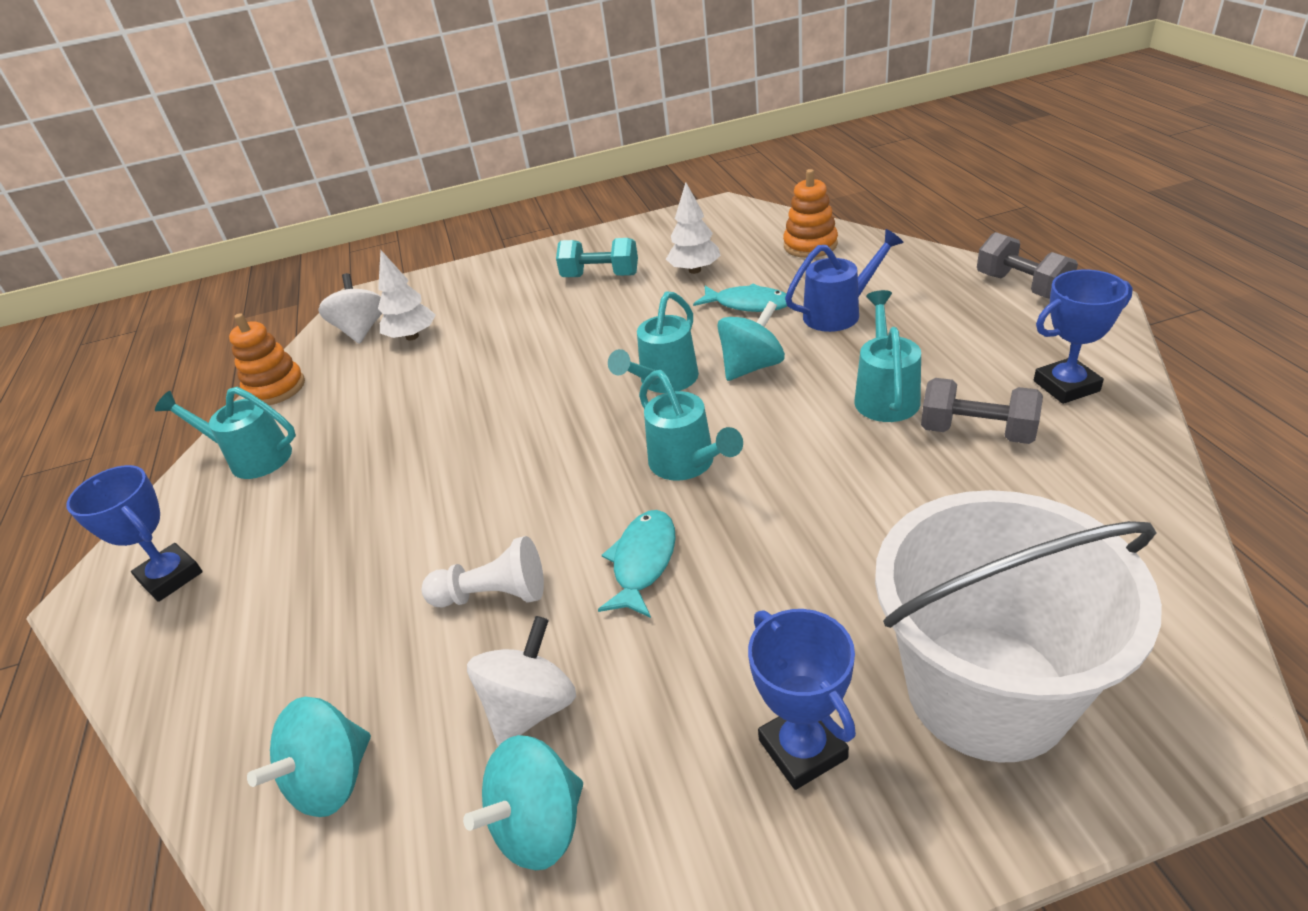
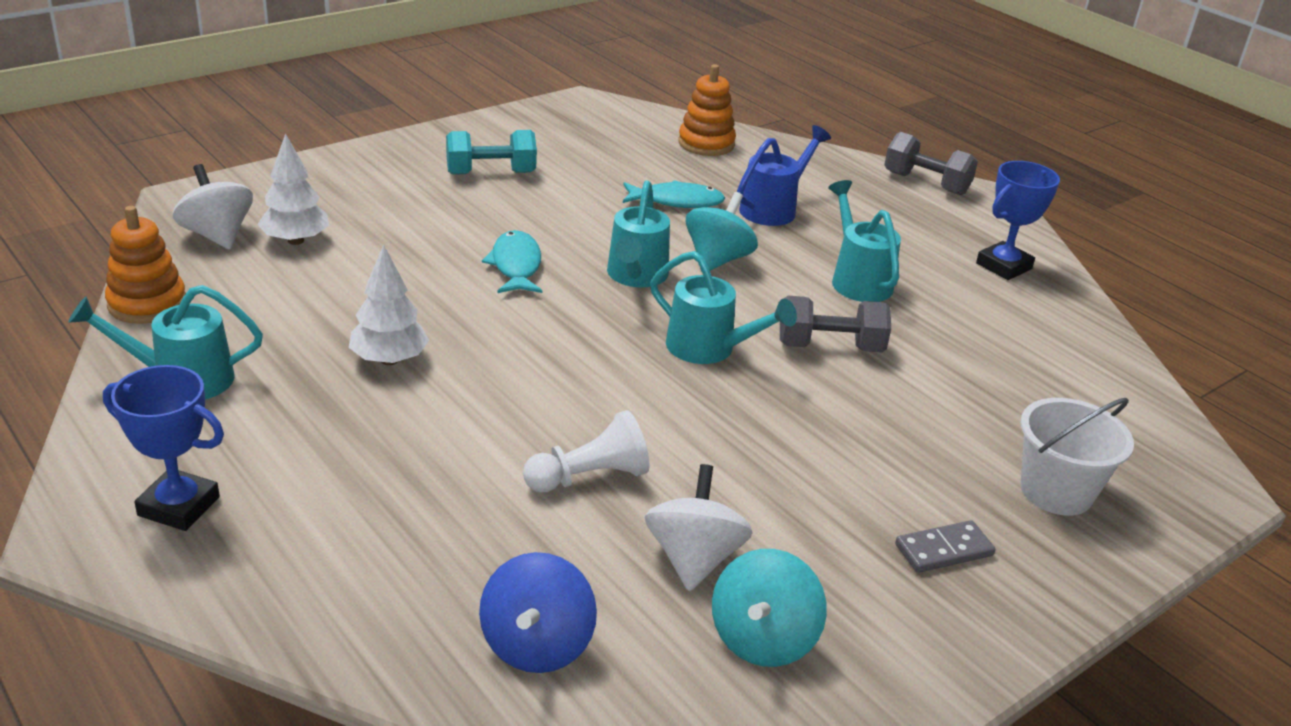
camera: 30 degrees left, 5 degrees down
(332, 780) = (537, 645): turquoise spinning top -> blue spinning top
(643, 562) = (720, 434): turquoise fish -> turquoise fish (516, 265)
(694, 270) = (597, 167): white tree -> white tree (389, 360)
(802, 749) = (944, 550): blue trophy -> grey domino
(977, 432) = (951, 306): grey dumbbell -> grey dumbbell (830, 347)
(986, 691) = (1056, 491): white bucket -> white bucket, size x0.56

